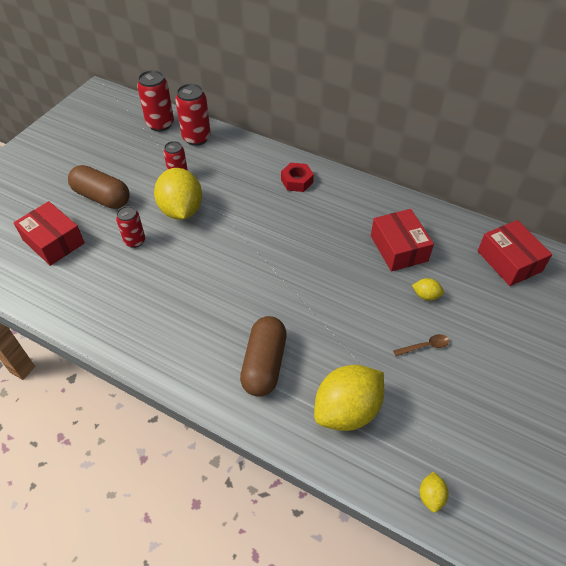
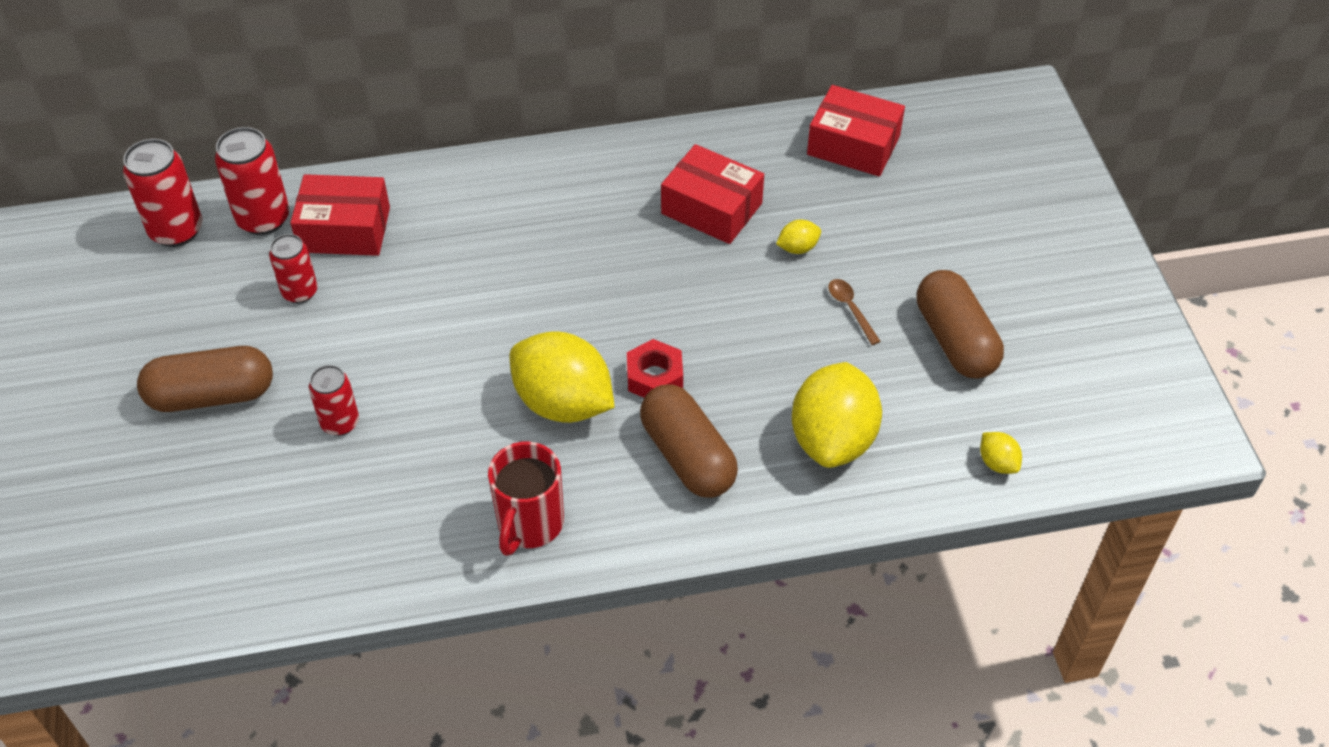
camera: 40 degrees left, 0 degrees up
(53, 241) = (211, 504): red box -> red box (345, 229)
(160, 343) = (529, 524): none -> red mug
(181, 210) = (361, 338): yellow lemon -> yellow lemon (563, 403)
(297, 181) = (488, 197): red nut -> red nut (654, 377)
(425, 346) = (850, 309): brown spoon -> brown spoon turned 60 degrees counterclockwise
(471, 404) = (955, 340): none -> brown capsule

